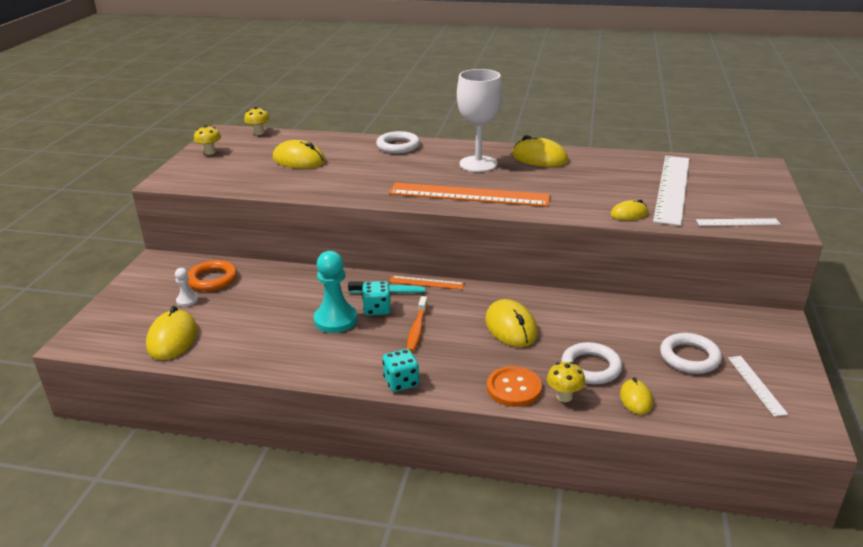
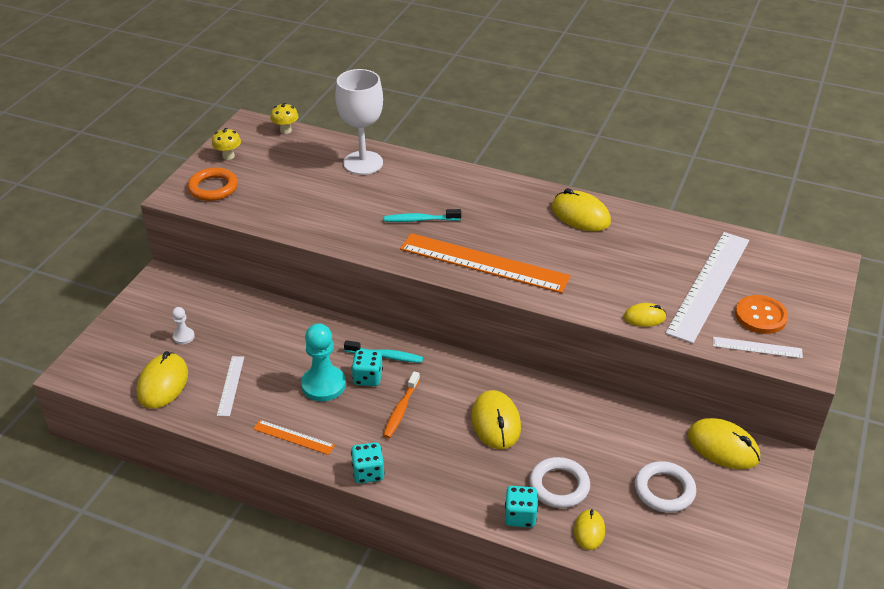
camera: 10 degrees right, 10 degrees up
(212, 279) = (212, 312): orange ring -> orange ring (213, 188)
(299, 160) = (319, 182): yellow mouse -> yellow mouse (723, 447)
(398, 146) = (431, 173): white ring -> none
(400, 174) = (420, 220): none -> turquoise toothbrush
(426, 282) = (427, 350): orange ruler -> orange ruler (293, 437)
(478, 164) = (509, 215): white goblet -> white goblet (363, 163)
(514, 388) = (474, 498): orange button -> orange button (760, 316)
(564, 396) = (520, 516): yellow mushroom -> turquoise dice
(756, 385) = (717, 535): white ruler -> white ruler (231, 385)

